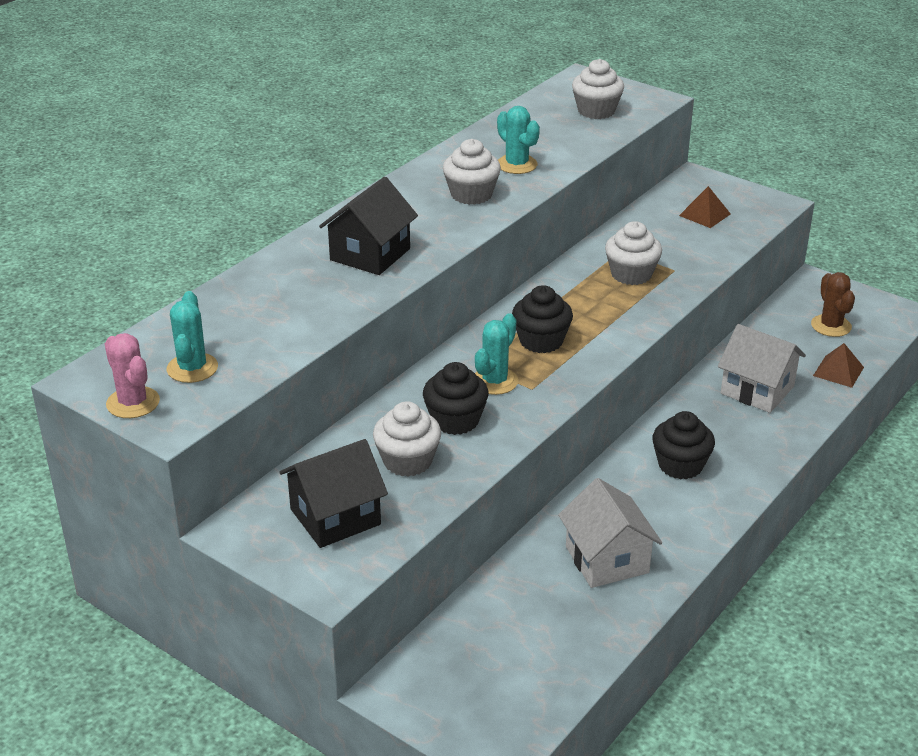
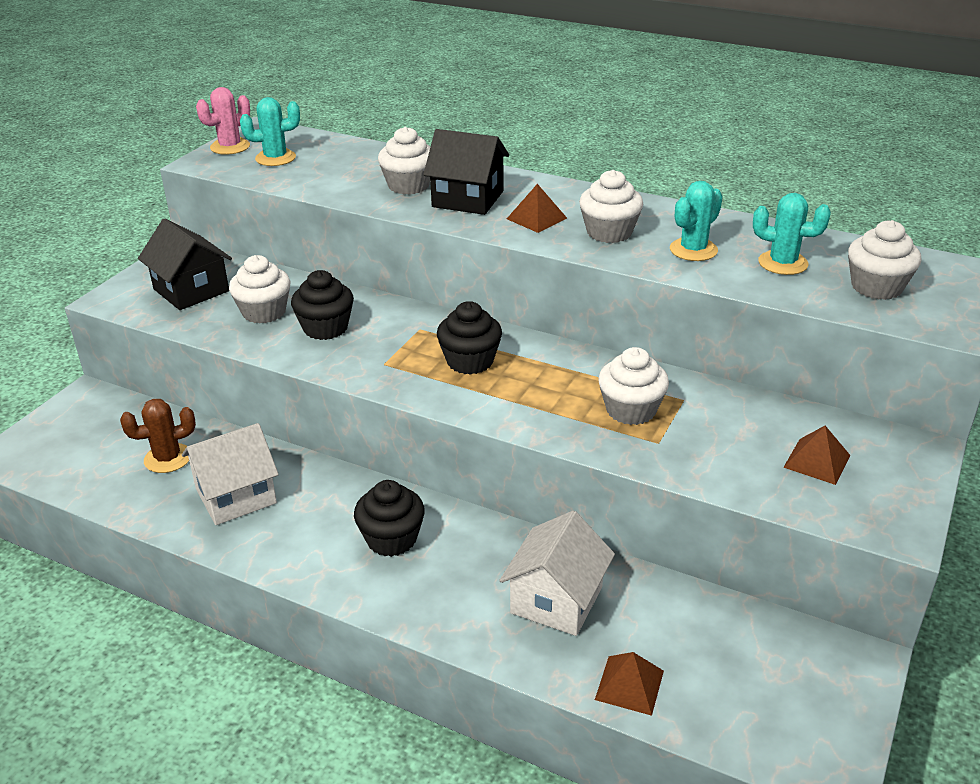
camera: 80 degrees right, 0 degrees up
(320, 285) = (408, 185): none -> white cupcake
(429, 224) = (536, 218): none -> brown pyramid
(495, 381) = (392, 342): turquoise cactus -> turquoise cactus (783, 263)
(831, 326) = (745, 678): brown cactus -> brown cactus (168, 458)

